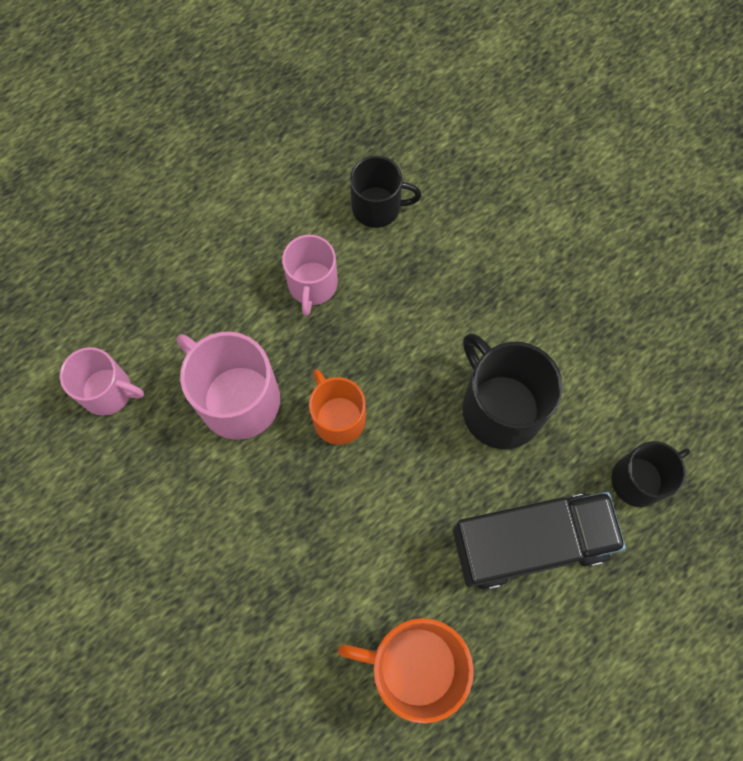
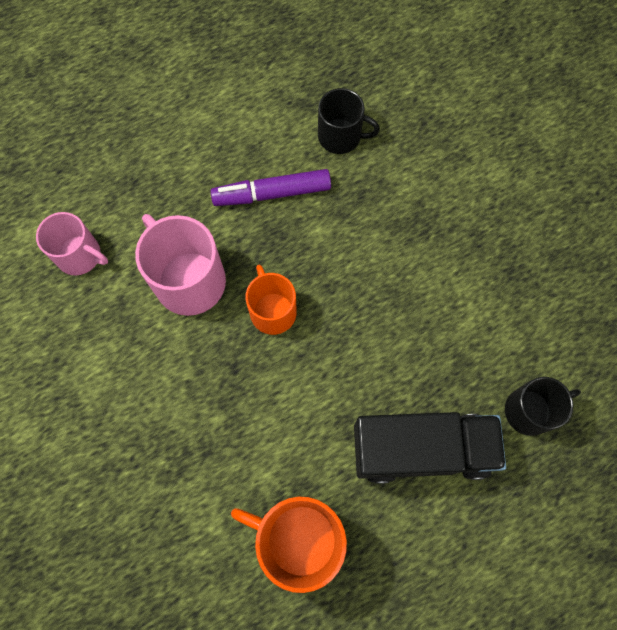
camera: 10 degrees right, 0 degrees up
(312, 284) = (272, 193): pink mug -> purple marker
(500, 407) = (416, 326): black mug -> none

